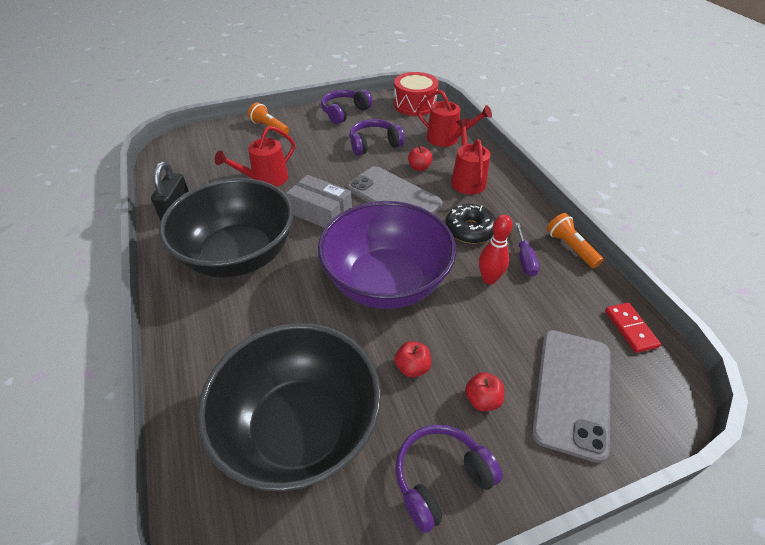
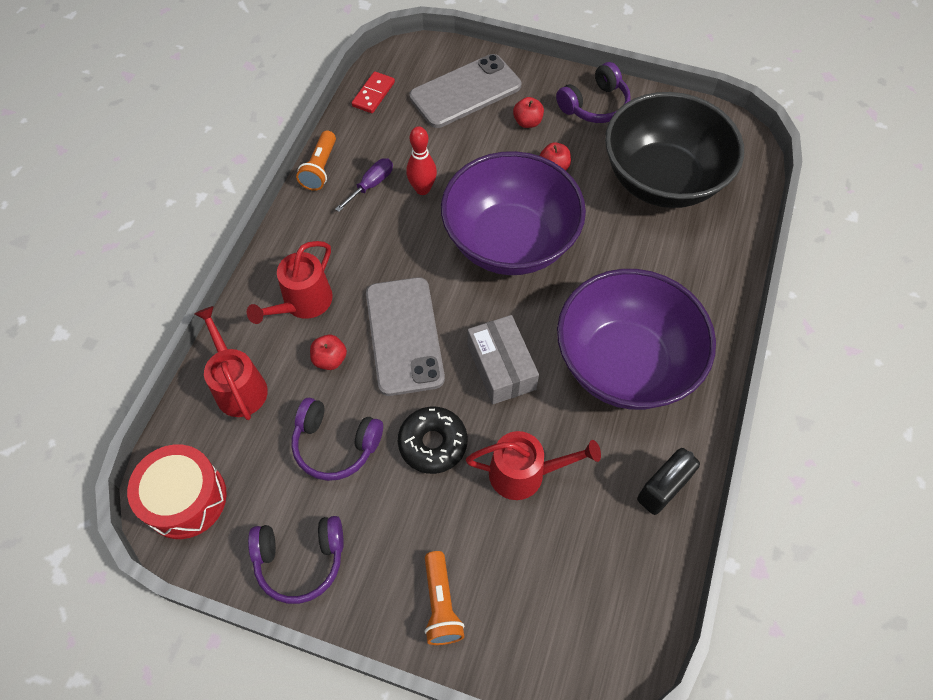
camera: 140 degrees left, 15 degrees up
(239, 255) = (624, 364): black bowl -> purple bowl
(440, 478) = (595, 105): purple headphones -> purple headphones turned 45 degrees counterclockwise
(470, 230) = (379, 242): black donut -> black donut (433, 443)

